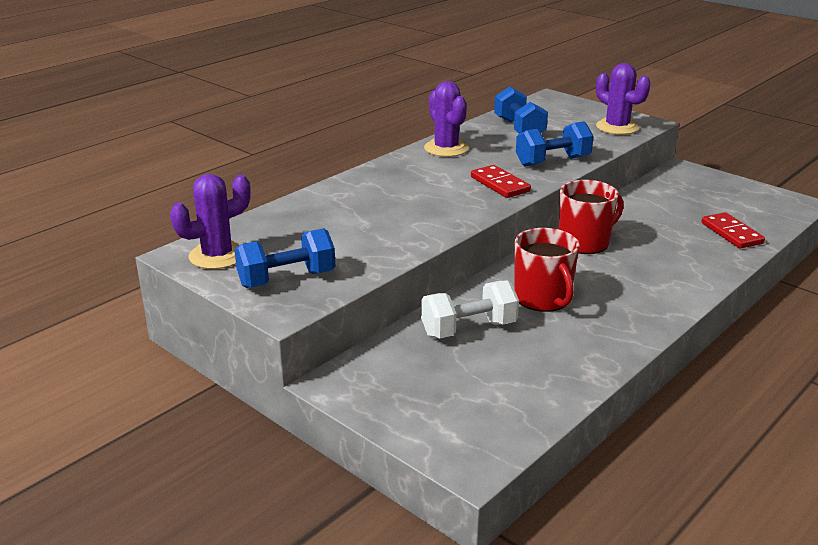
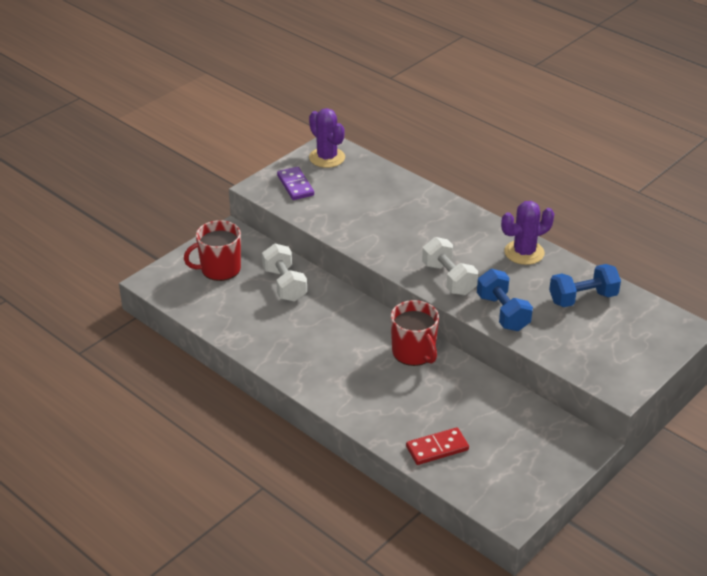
camera: 90 degrees right, 10 degrees up
(286, 279) = (295, 185): blue dumbbell -> purple domino
(500, 184) = (448, 279): red domino -> white dumbbell
(543, 298) = (323, 321): red mug -> red mug (219, 269)
(617, 127) = (602, 365): purple cactus -> none

